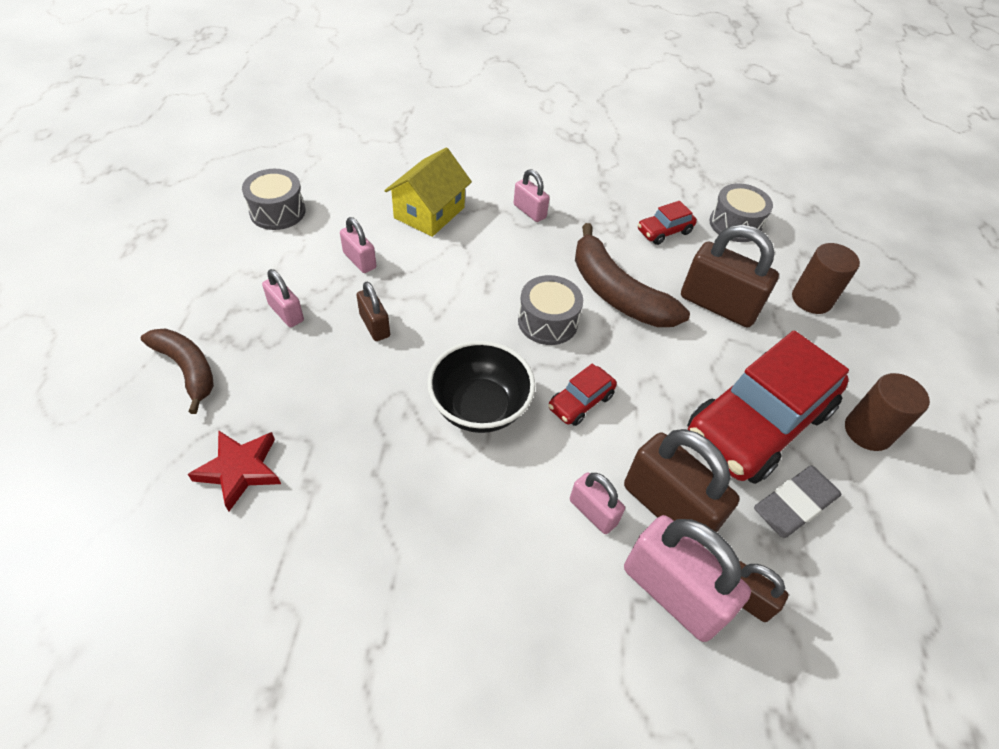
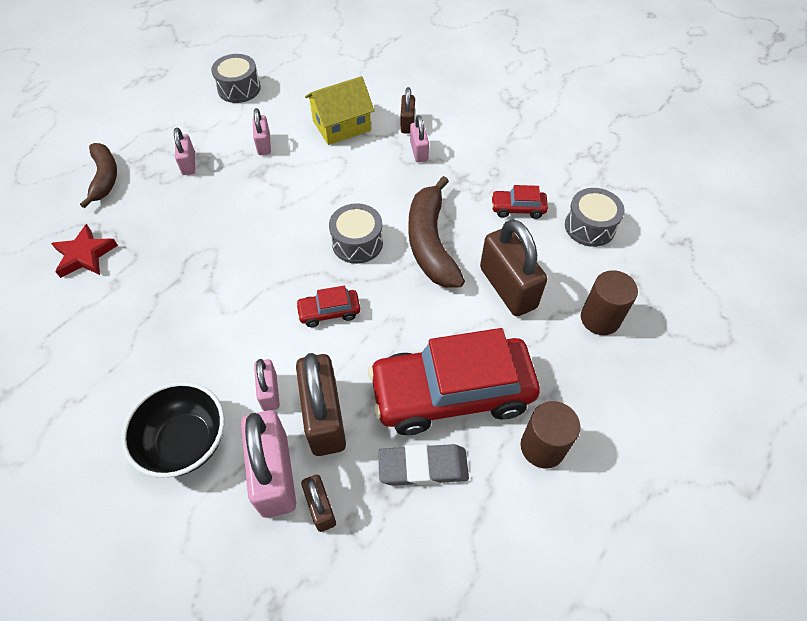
camera: 35 degrees right, 5 degrees up
(375, 325) = (236, 195): brown padlock -> brown padlock (407, 123)
(480, 407) = (257, 283): black bowl -> black bowl (185, 442)

